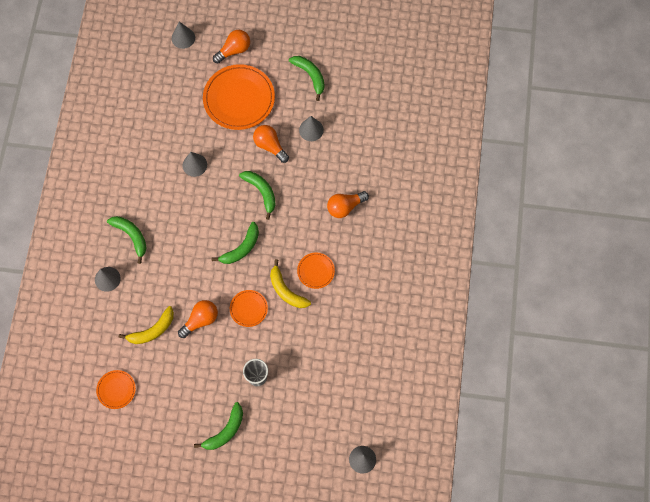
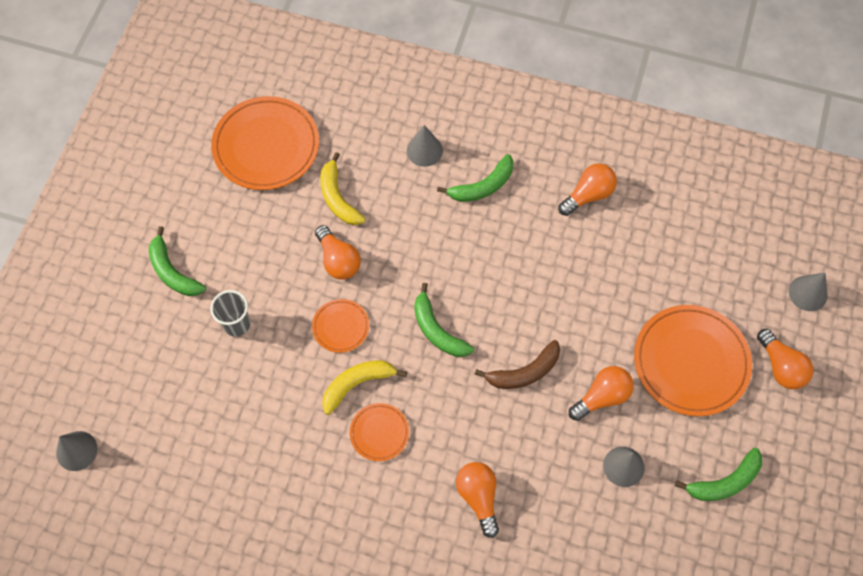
camera: 100 degrees right, 5 degrees down
(116, 390) = (266, 146): orange plate -> orange plate, size x2.02
(130, 169) = (588, 195): none -> orange light bulb
(194, 165) = (583, 282): grey cone -> none
(261, 192) = (524, 372): green banana -> brown banana

